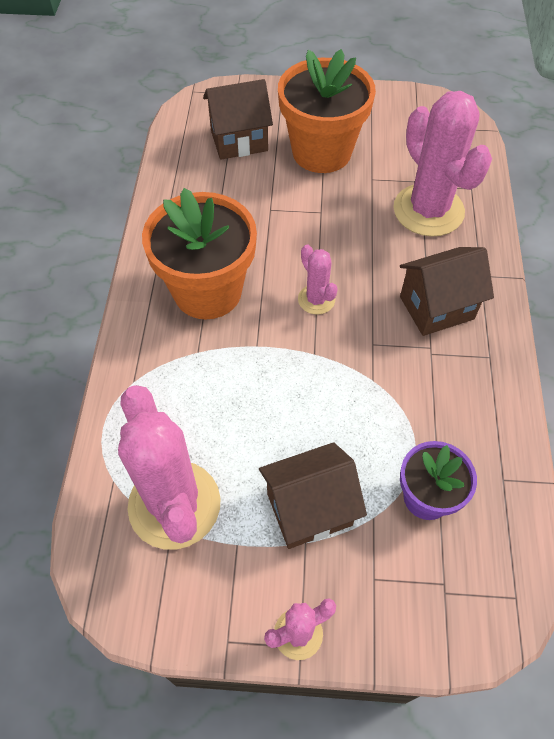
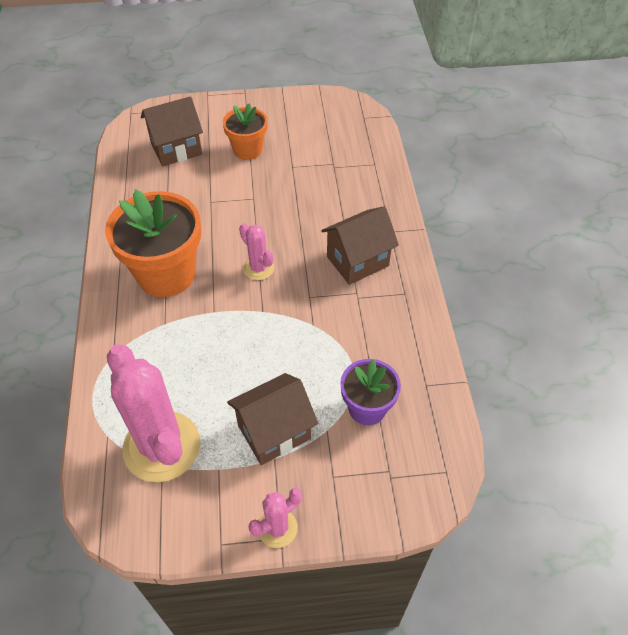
camera: 10 degrees left, 5 degrees down
(321, 152) = (247, 150): orange flower pot -> orange flower pot, size x0.58
(428, 210) = (341, 186): pink cactus -> none

